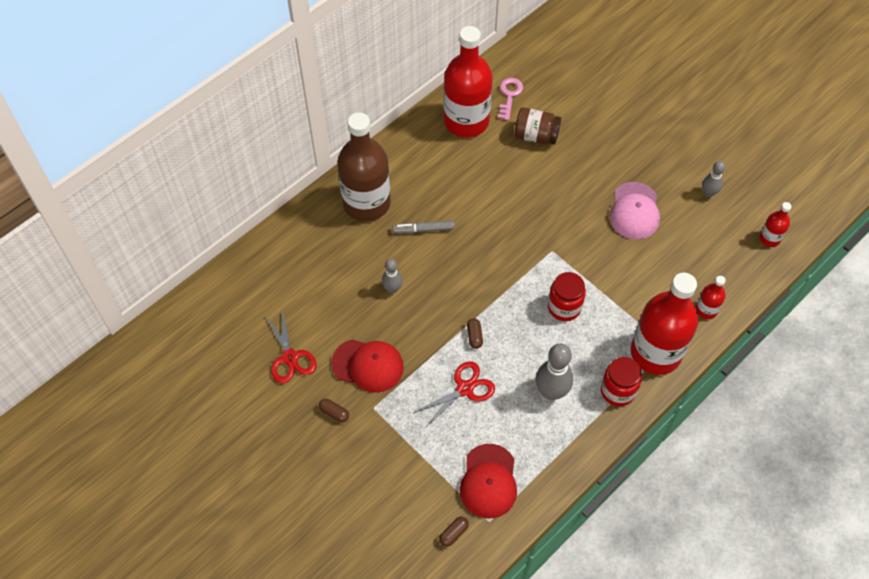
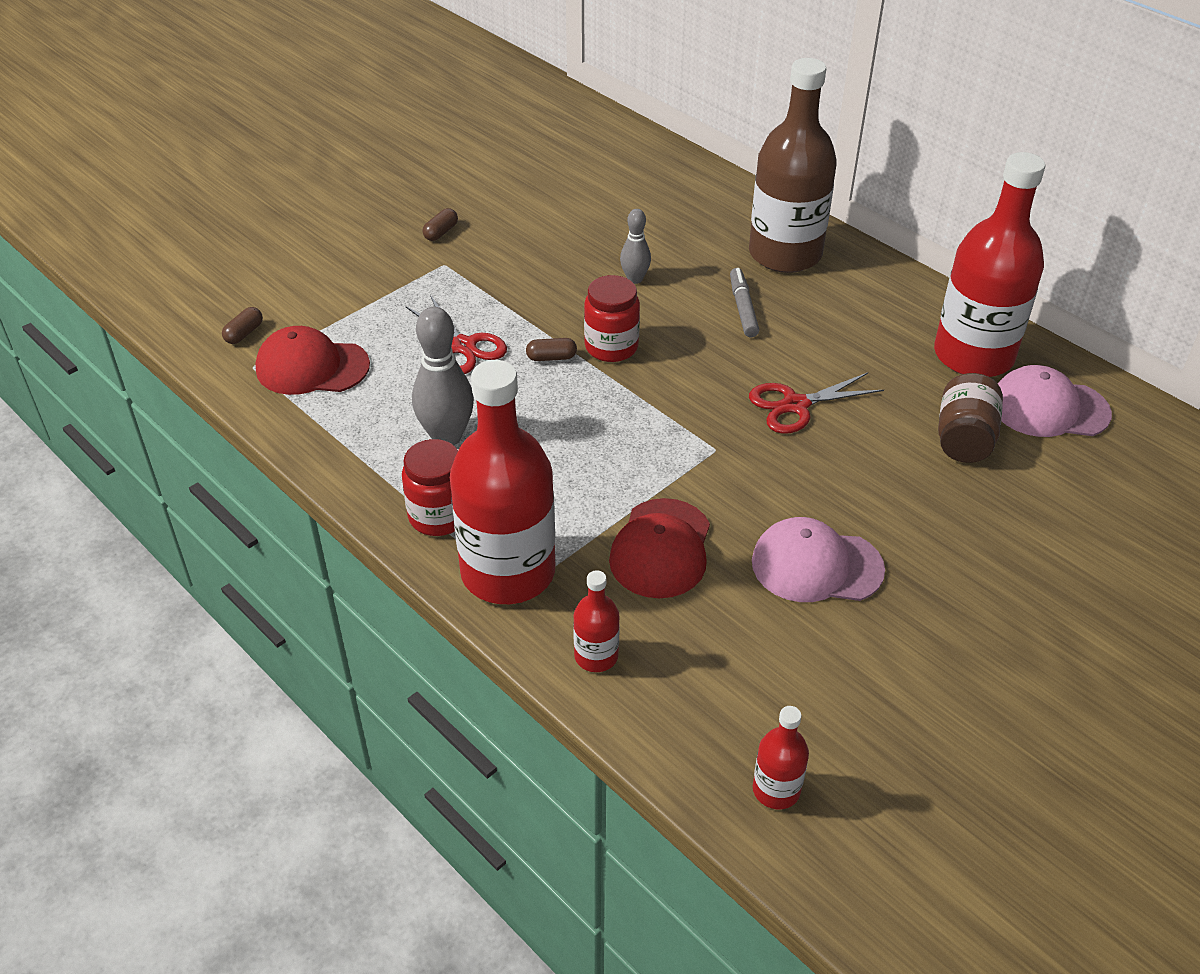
camera: 90 degrees right, 15 degrees down
(290, 357) = (527, 196): red scissors -> red scissors (795, 405)
(368, 365) = (510, 259): red cap -> red cap (661, 549)
(453, 533) = (244, 333): brown capsule -> brown capsule turned 75 degrees clockwise
(509, 95) = (1049, 408): pink key -> pink cap
(564, 307) = (603, 459): red jar -> red jar (611, 347)
(708, 193) = (880, 690): grey bowling pin -> none

